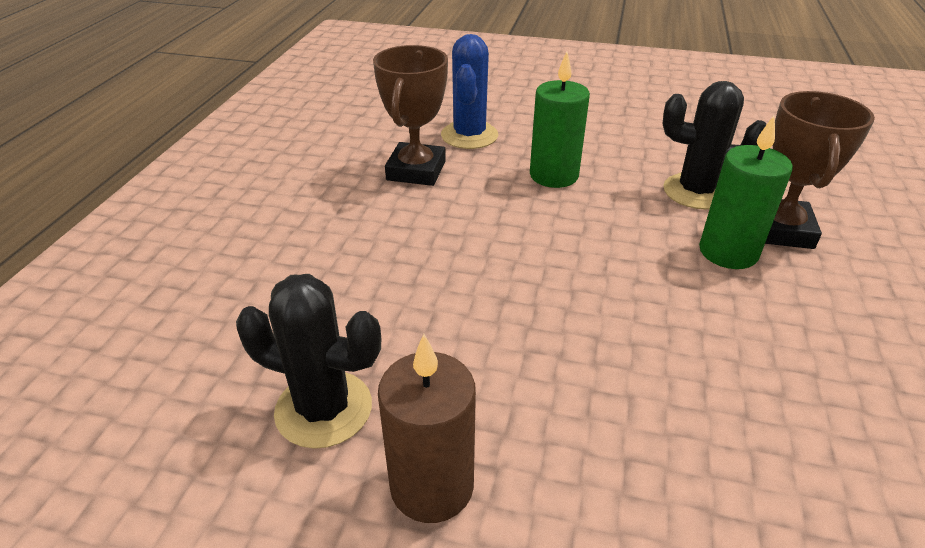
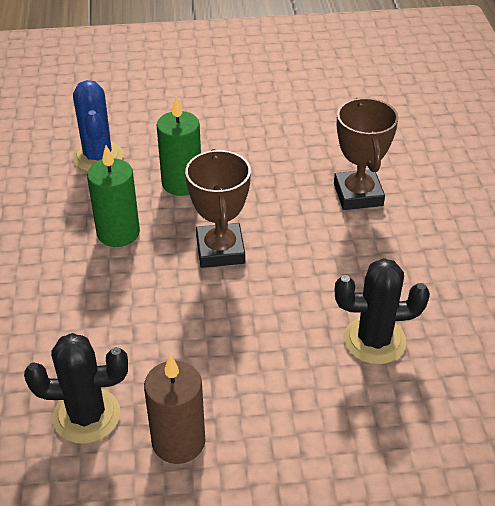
camera: 20 degrees left, 5 degrees up
(416, 170) = (67, 204): brown trophy -> brown trophy (220, 250)
(696, 192) = (294, 174): black cactus -> black cactus (374, 340)
(728, 252) = (326, 223): green candle -> green candle (118, 233)

